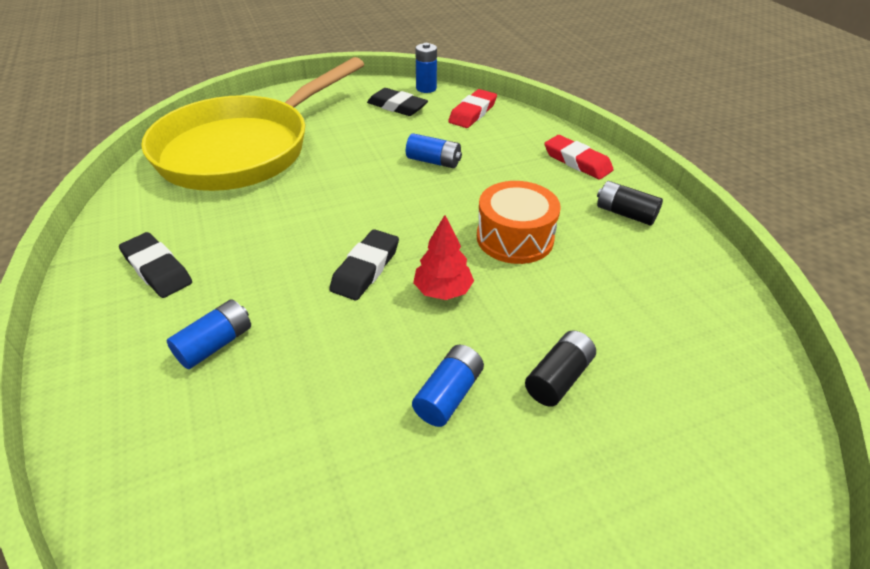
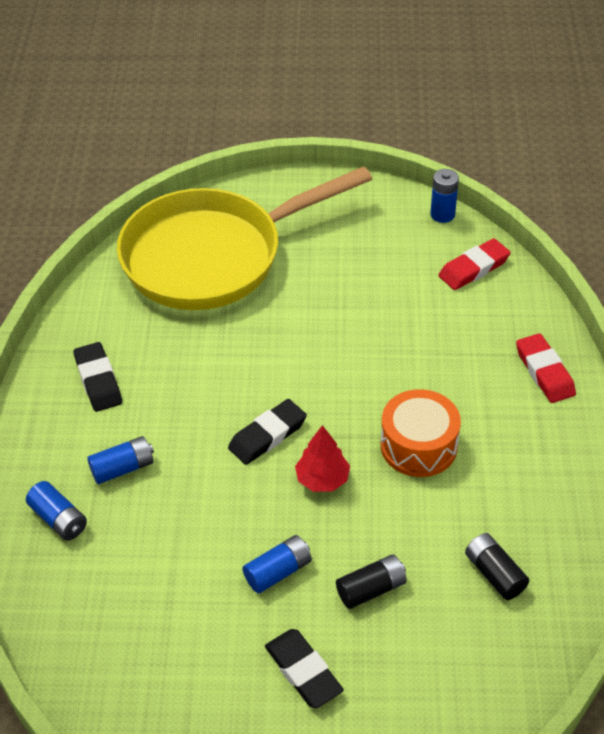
camera: 25 degrees right, 5 degrees up
(397, 106) = (395, 235): black eraser -> black eraser (303, 671)
(433, 161) = (393, 327): blue battery -> blue battery (59, 519)
(625, 213) = (547, 452): black battery -> black battery (494, 574)

